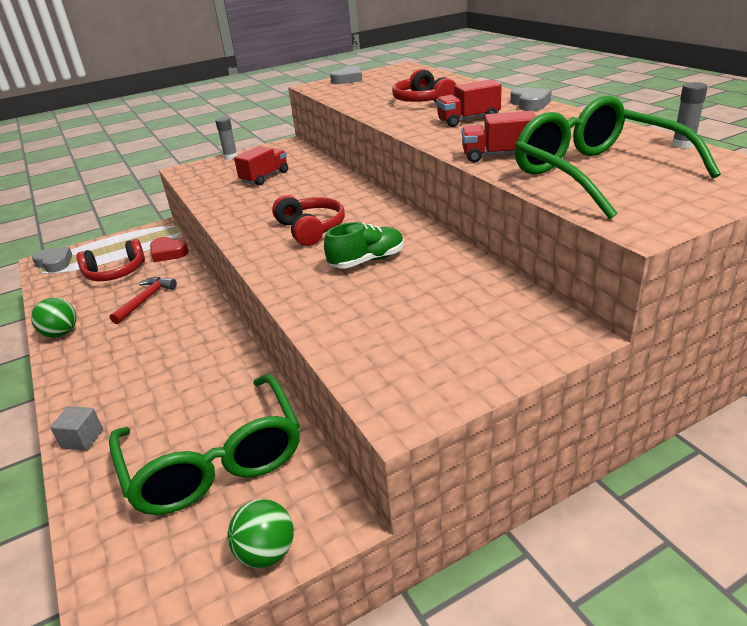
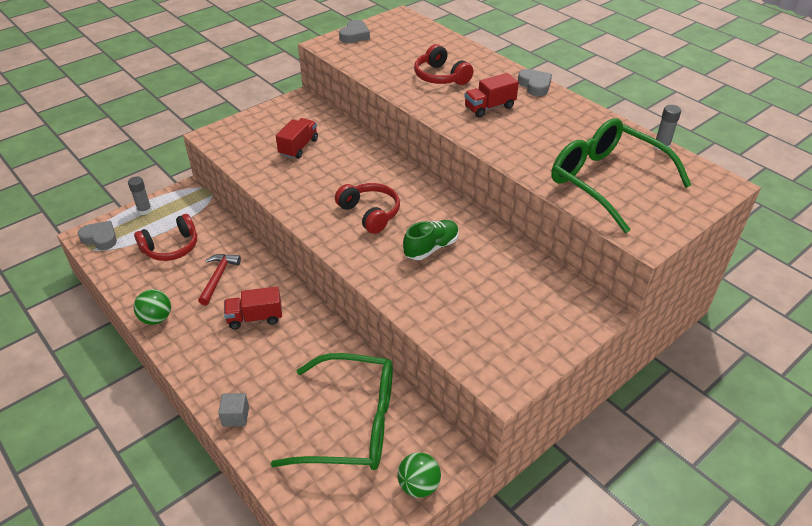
camera: 15 degrees left, 10 degrees up
(168, 253) = (212, 222): red heart -> none
(215, 461) = (352, 423): green glasses -> green glasses turned 45 degrees counterclockwise
(230, 157) = (250, 117): grey glue stick -> grey glue stick (144, 210)
(497, 155) = (527, 158): red truck -> red truck (255, 318)

